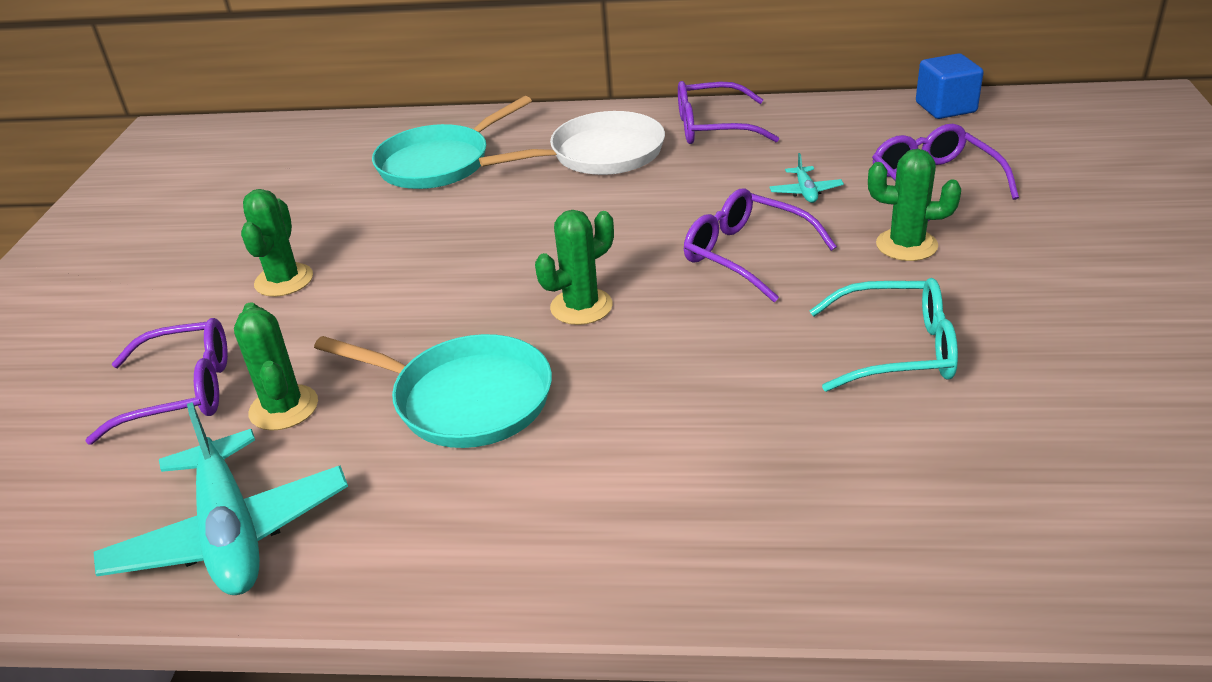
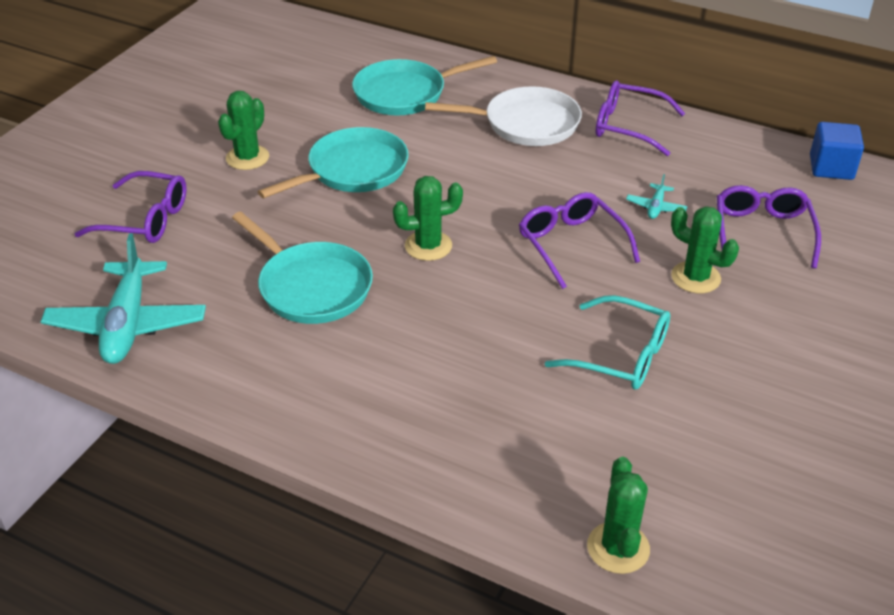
camera: 20 degrees right, 5 degrees up
(284, 408) = (199, 253): green cactus -> green cactus (618, 548)
(430, 255) = (353, 170): none -> turquoise pan

